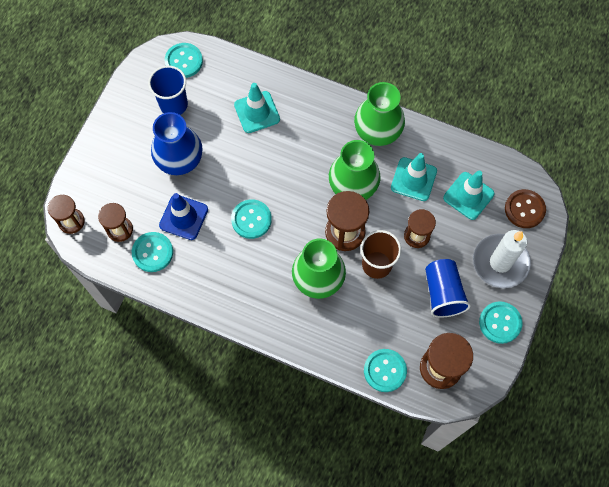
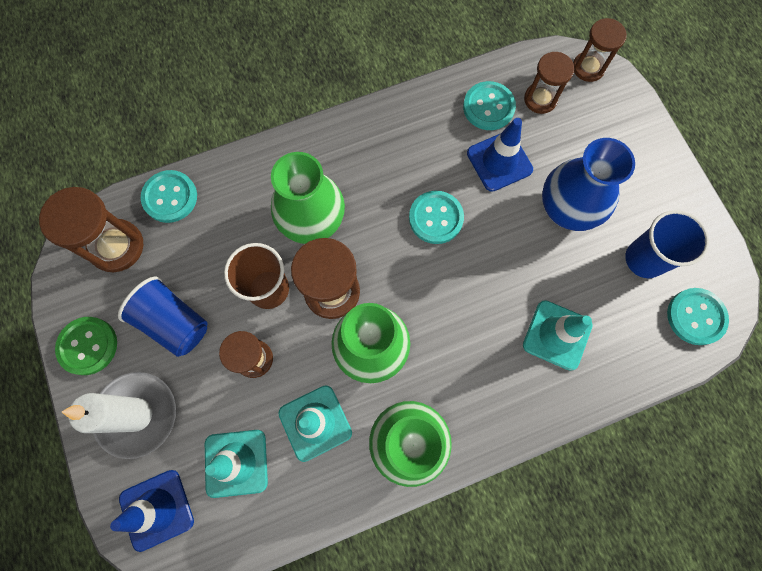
camera: 135 degrees right, 5 degrees up
(500, 323) = (88, 346): turquoise button -> green button
(524, 209) = (157, 509): brown button -> blue traffic cone

